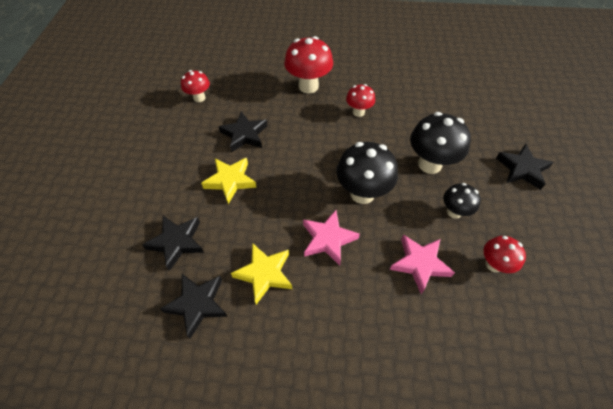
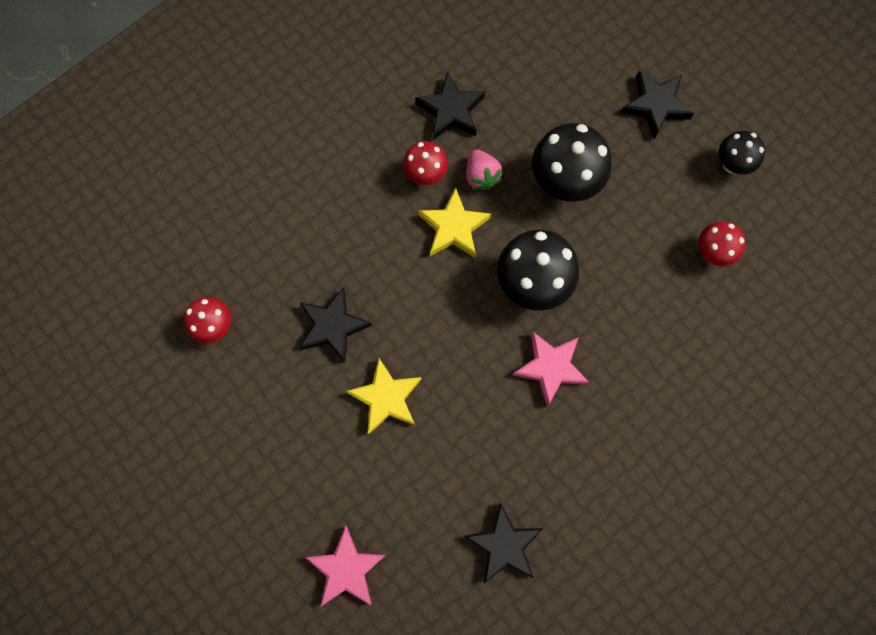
camera: 45 degrees left, 20 degrees up
(177, 242) = (414, 513): black star -> black star (451, 110)
(264, 274) = (530, 459): yellow star -> yellow star (453, 227)
(308, 86) = (328, 186): red mushroom -> none
(386, 131) = (481, 176): none -> pink strawberry
(420, 264) = (652, 313): pink star -> pink star (346, 569)
(454, 212) = (635, 223): black mushroom -> black mushroom (732, 164)

